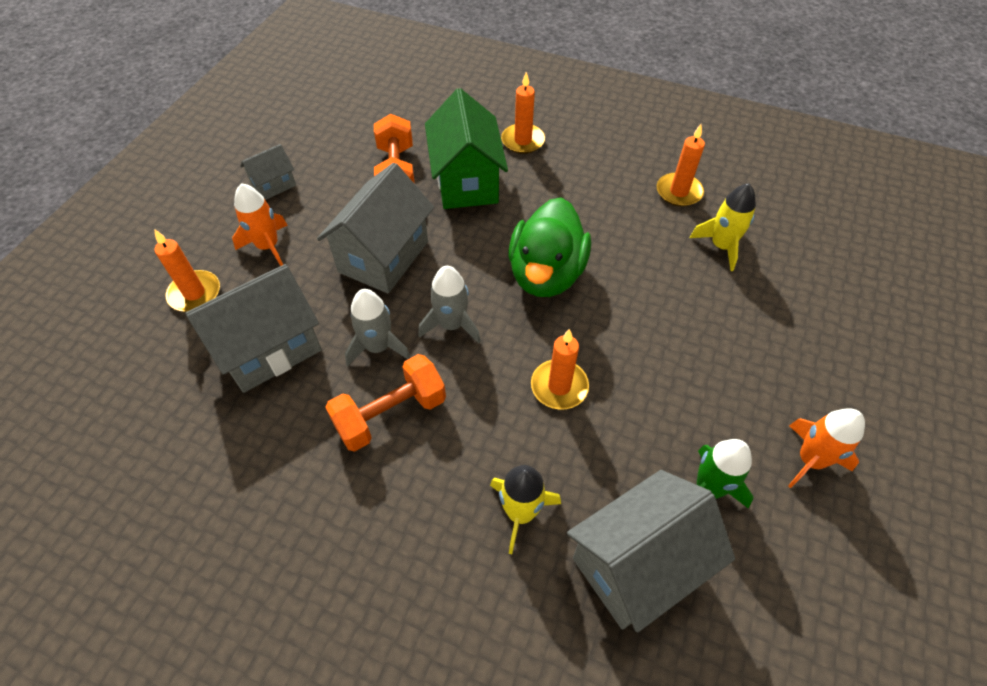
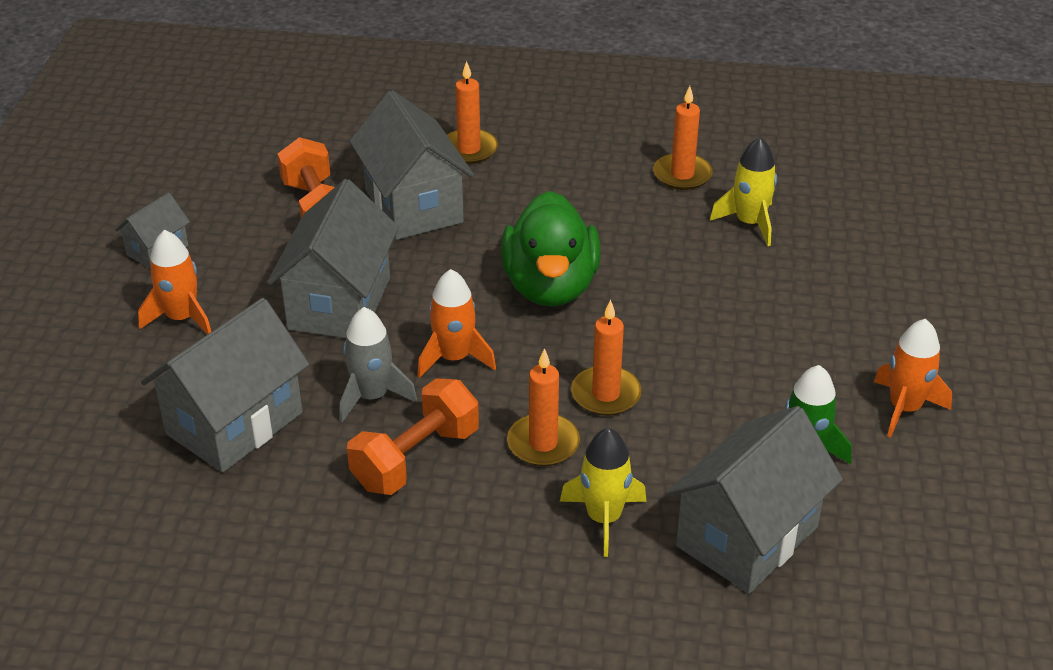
camera: 15 degrees left, 15 degrees down
(195, 293) = (107, 385): orange candle -> orange candle (543, 443)
(451, 325) = (454, 358): grey rocket -> orange rocket
(466, 182) = (414, 206): green house -> grey house

